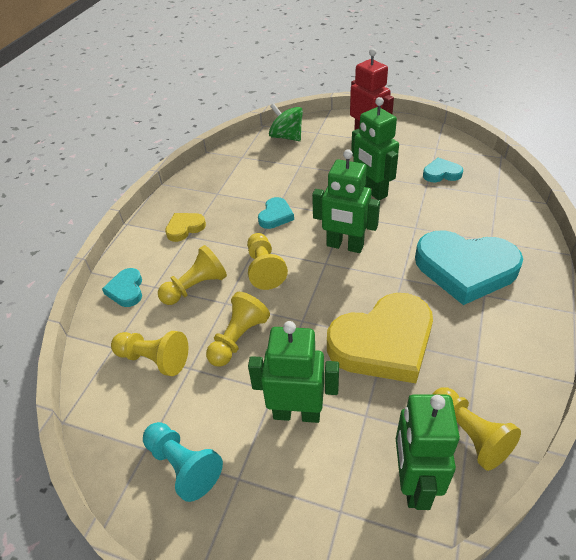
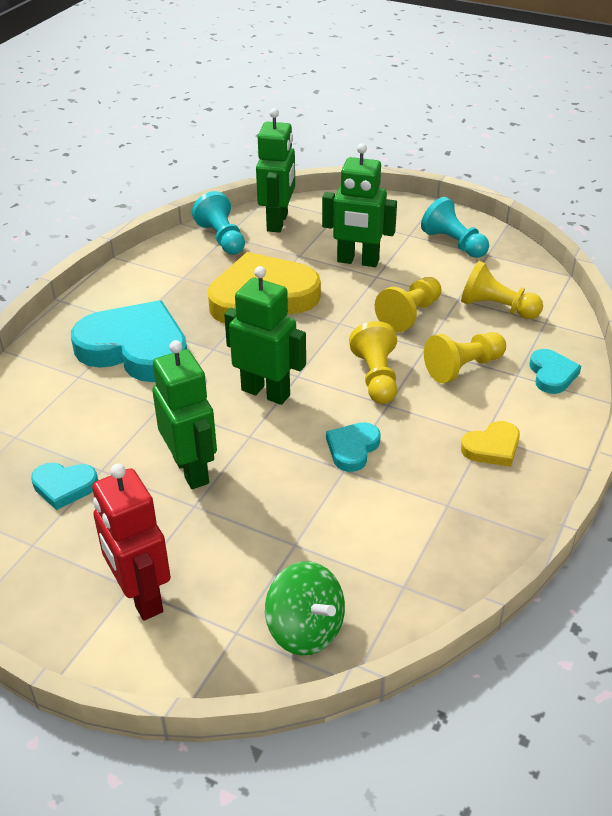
camera: 175 degrees left, 5 degrees down
(469, 434) = (222, 238): yellow pawn -> turquoise pawn

